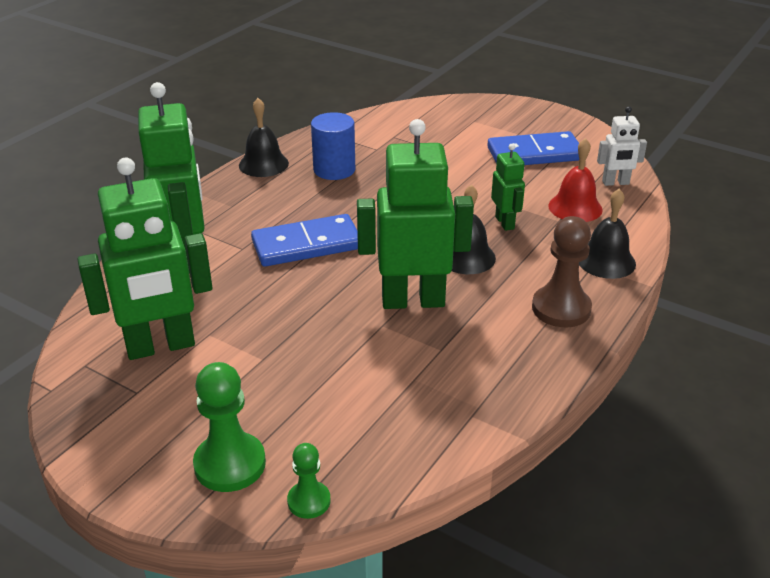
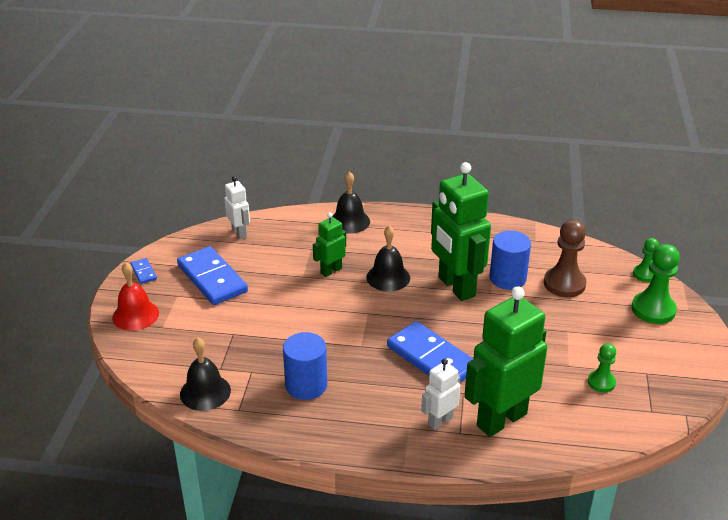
camera: 115 degrees left, 0 degrees up
(160, 346) = (601, 382): green robot -> green pawn
(221, 223) = (440, 421): none -> white robot
(263, 164) = (324, 437): black bell -> black bell (205, 392)
(400, 350) = (507, 278): none -> blue cylinder
(561, 308) = (415, 229): brown pawn -> brown pawn (564, 284)
(567, 123) = (144, 272): none -> blue domino
(575, 207) = (288, 244): red bell -> red bell (135, 315)

